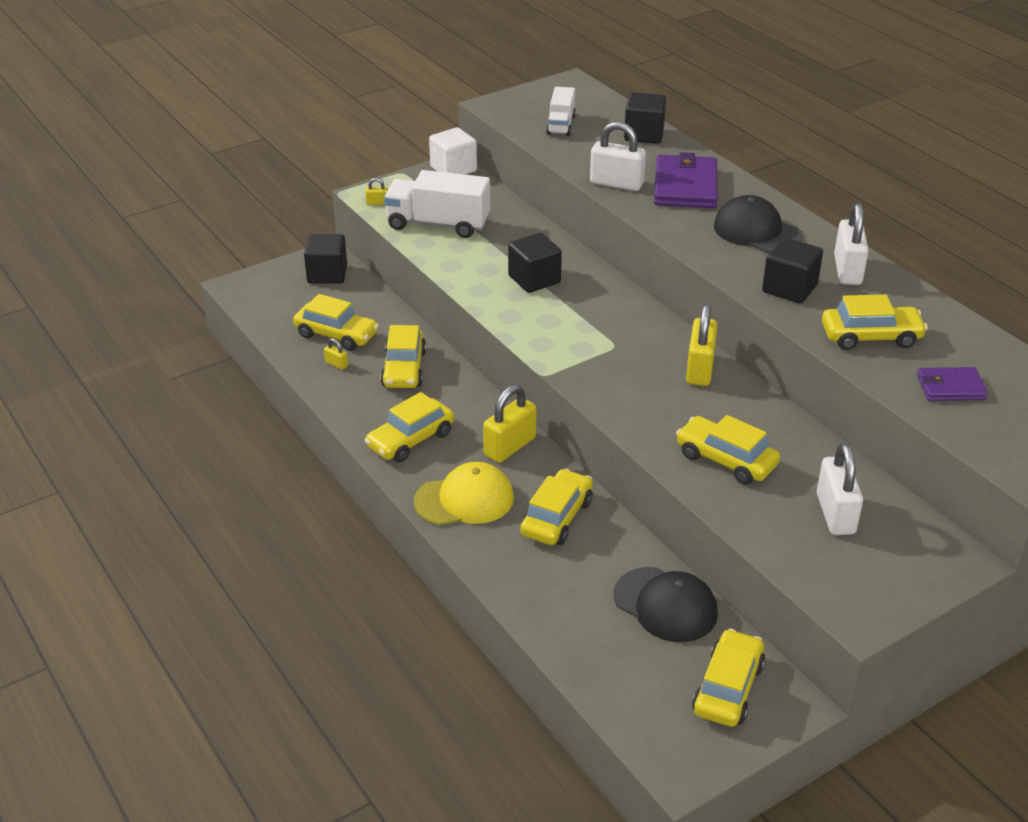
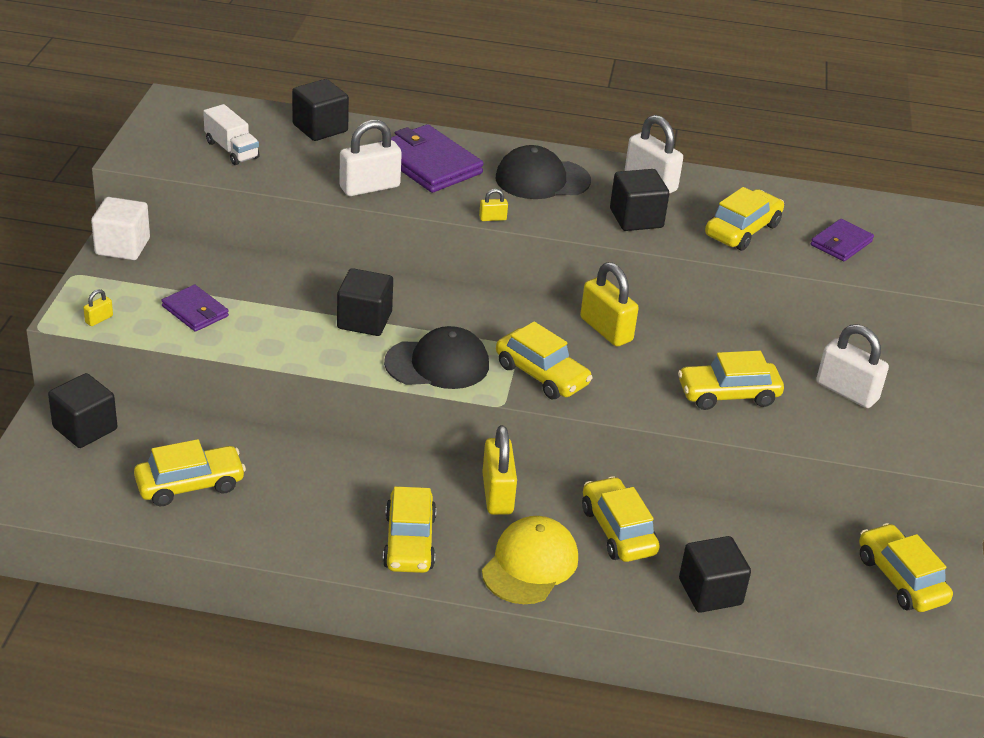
camera: 50 degrees left, 0 degrees up
(336, 364) = (234, 513): yellow padlock -> yellow padlock (492, 218)
(404, 369) = (305, 479): yellow car -> yellow car (542, 375)
(438, 224) = (195, 311): white truck -> purple wallet
(561, 596) = (710, 592): none -> black cube
(665, 605) = (782, 546): black cap -> black cap (437, 364)

